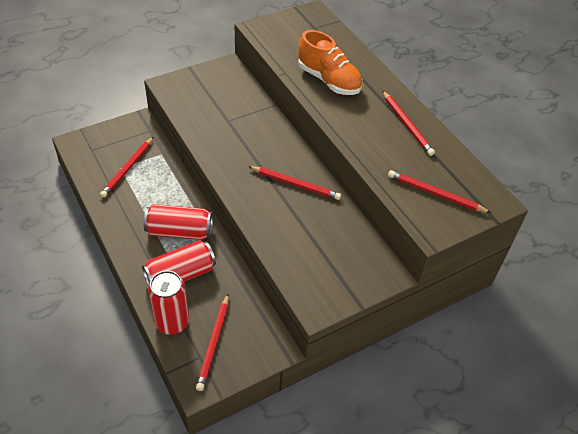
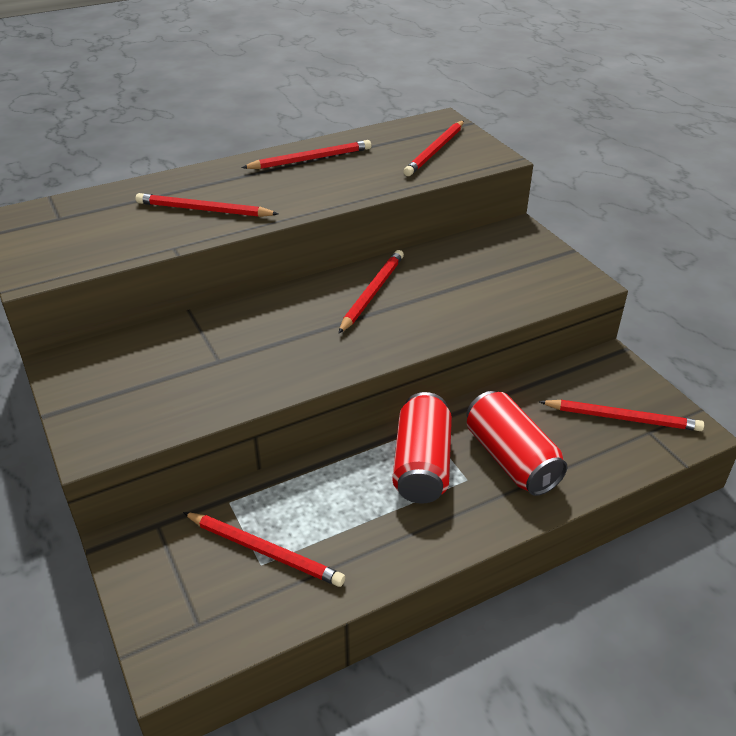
camera: 85 degrees left, 10 degrees down
(172, 322) = (601, 464): red can -> none
(329, 80) = (203, 210): orange shoe -> red pencil

